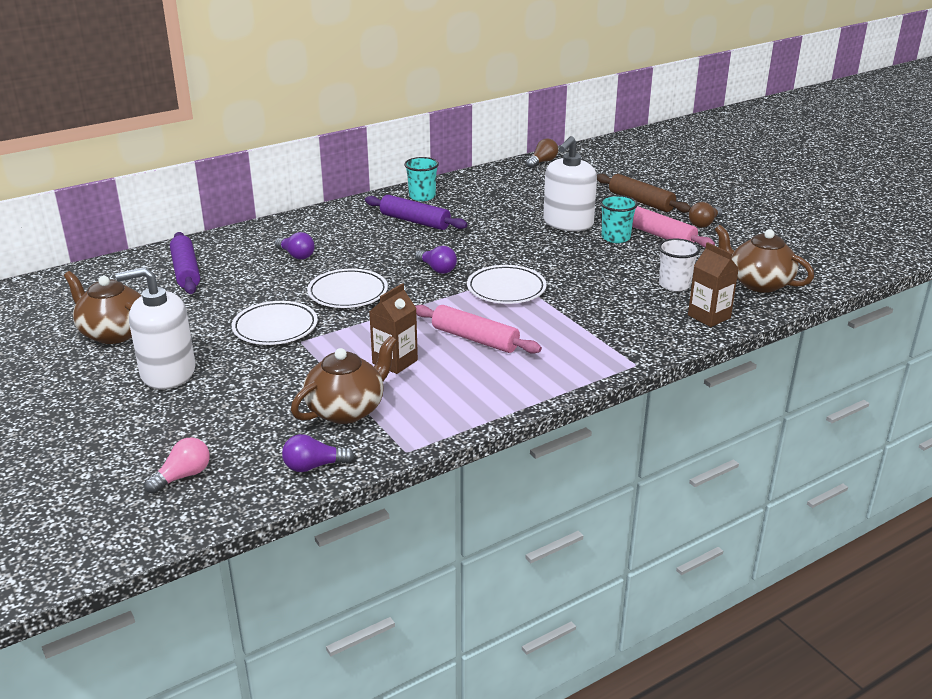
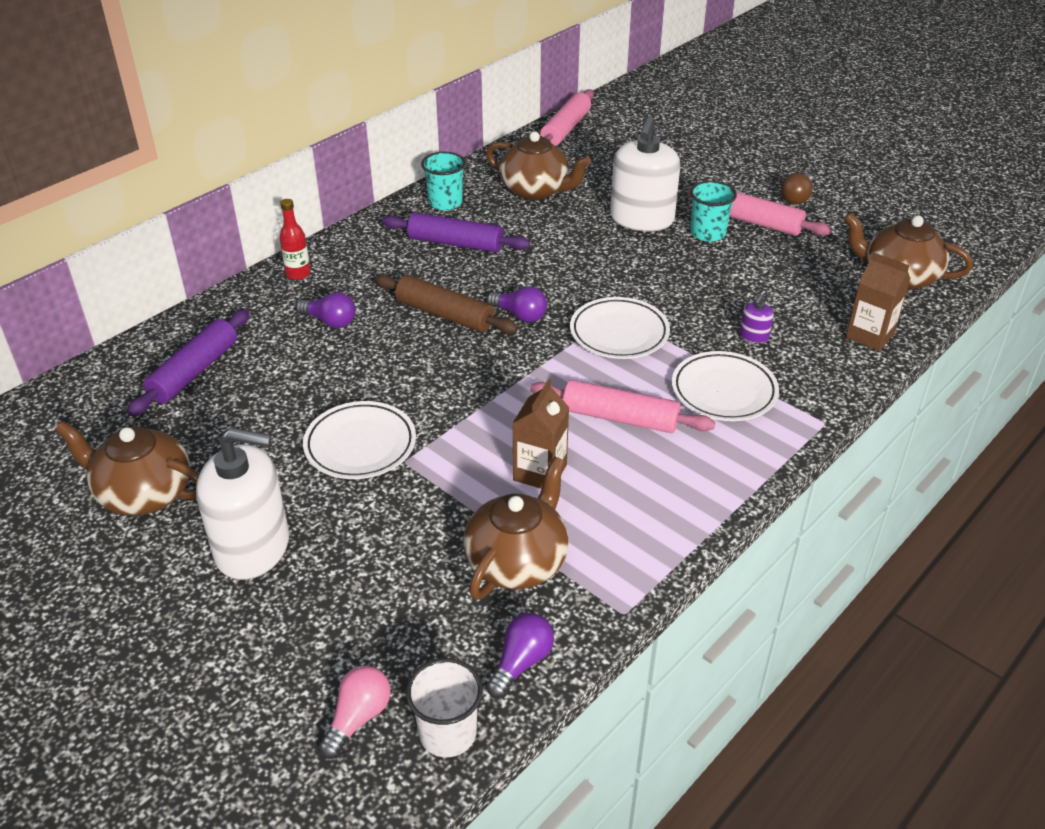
camera: 15 degrees left, 10 degrees up
(168, 373) = (252, 547): white soap dispenser -> white soap dispenser turned 150 degrees counterclockwise
(186, 271) = (194, 371): purple rolling pin -> purple rolling pin turned 60 degrees clockwise
(290, 225) = (298, 274): none -> red bottle
(314, 466) = (521, 663): purple light bulb -> purple light bulb turned 150 degrees clockwise
(348, 293) = (427, 372): white plate -> white plate (724, 391)
(495, 197) = (536, 190): none -> brown teapot
(542, 162) = (565, 129): brown light bulb -> pink rolling pin
(612, 304) = (754, 336): none -> purple soap dispenser
(641, 201) = (709, 174): brown rolling pin -> brown rolling pin (444, 314)
(674, 285) = (808, 294): white cup -> white cup (448, 733)

